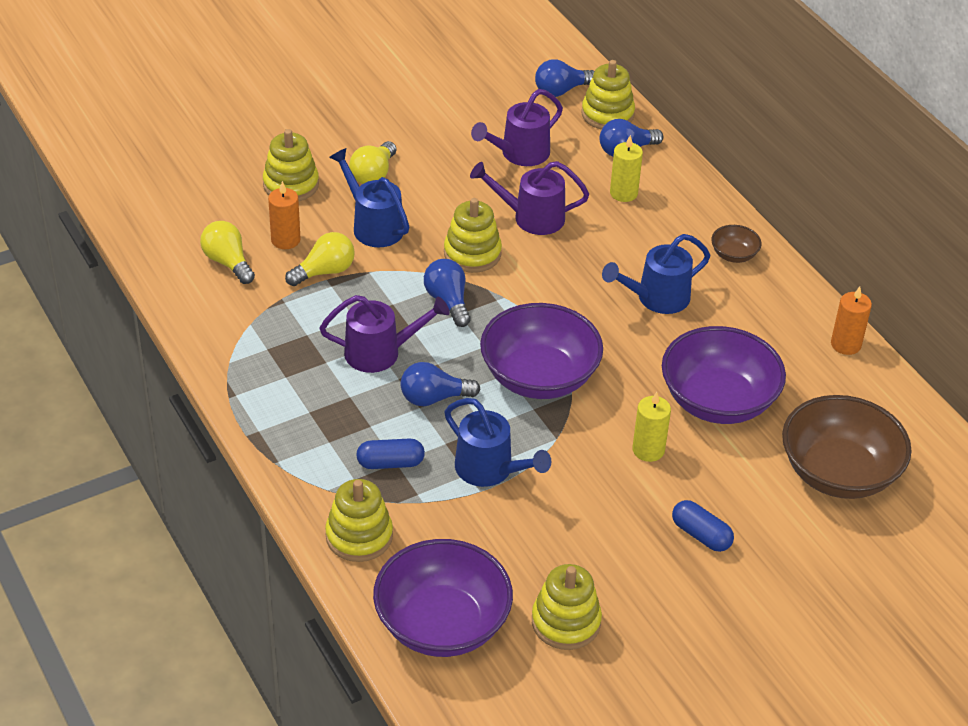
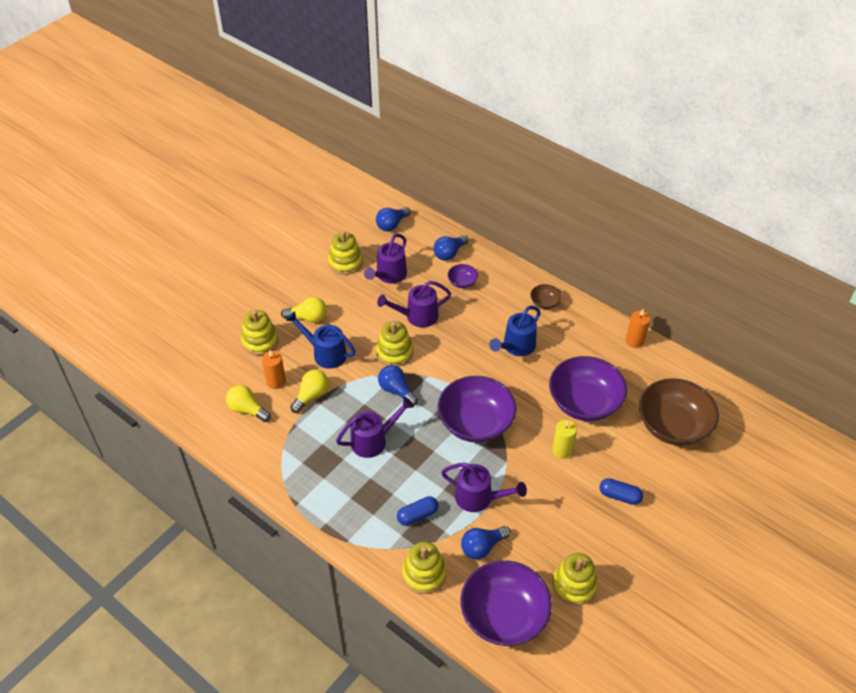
camera: 20 degrees left, 5 degrees up
(373, 174) = (308, 317): yellow light bulb -> yellow light bulb turned 90 degrees counterclockwise
(434, 398) = (421, 460): blue light bulb -> blue light bulb (482, 547)
(491, 470) = (479, 498): blue watering can -> purple watering can
(607, 114) = (427, 232): yellow stacking toy -> yellow stacking toy (345, 262)
(623, 193) = (462, 282): yellow candle -> purple bowl

